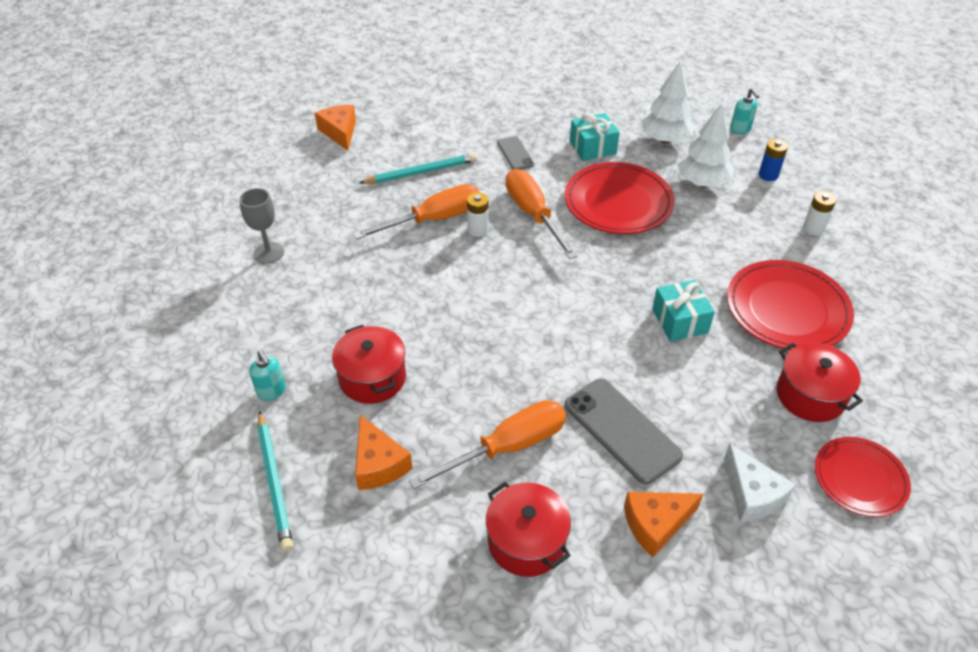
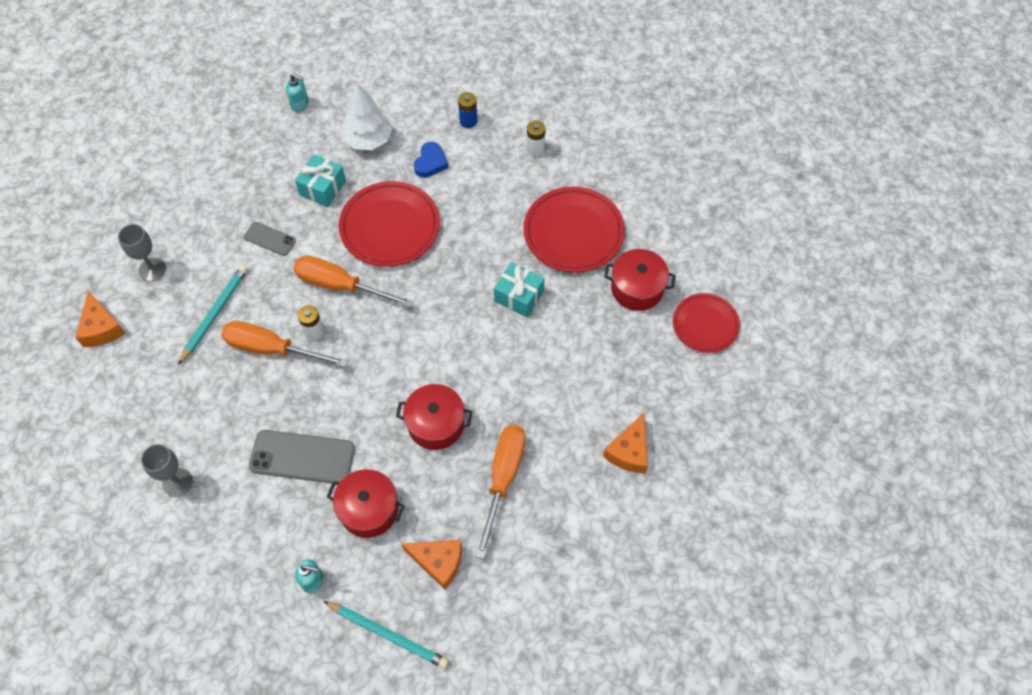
camera: 45 degrees left, 15 degrees up
(340, 132) = (101, 328): orange cheese -> orange cheese turned 135 degrees counterclockwise
(413, 121) = (152, 269): none -> grey goblet
(434, 219) = (272, 349): orange screwdriver -> orange screwdriver turned 90 degrees counterclockwise
(526, 541) = (572, 527): red pot -> red pot (436, 424)
(622, 430) = (556, 407): grey phone -> grey phone (302, 457)
(702, 182) = (430, 162): white tree -> blue heart
(740, 130) = (413, 89): turquoise soap dispenser -> turquoise soap dispenser (300, 105)
(751, 494) = (661, 386): white cheese -> none

